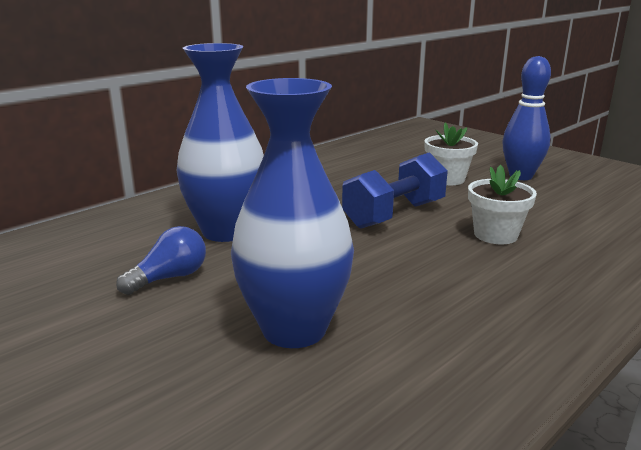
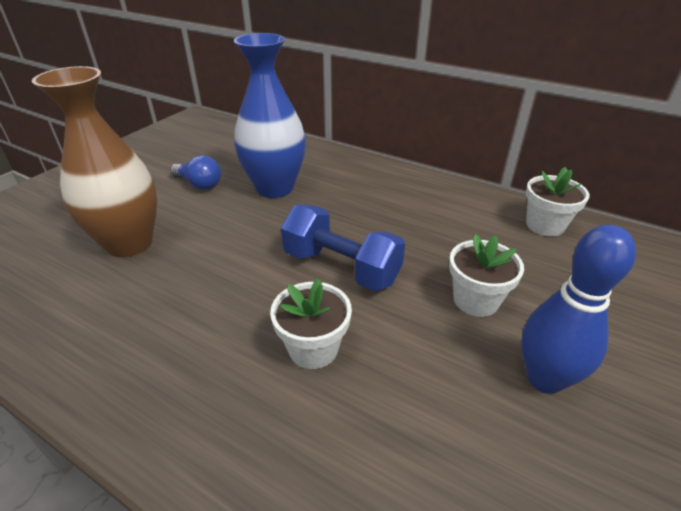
camera: 75 degrees right, 15 degrees up
(294, 329) = (129, 243): blue vase -> brown vase
(367, 147) = (545, 225): none -> white flower pot

